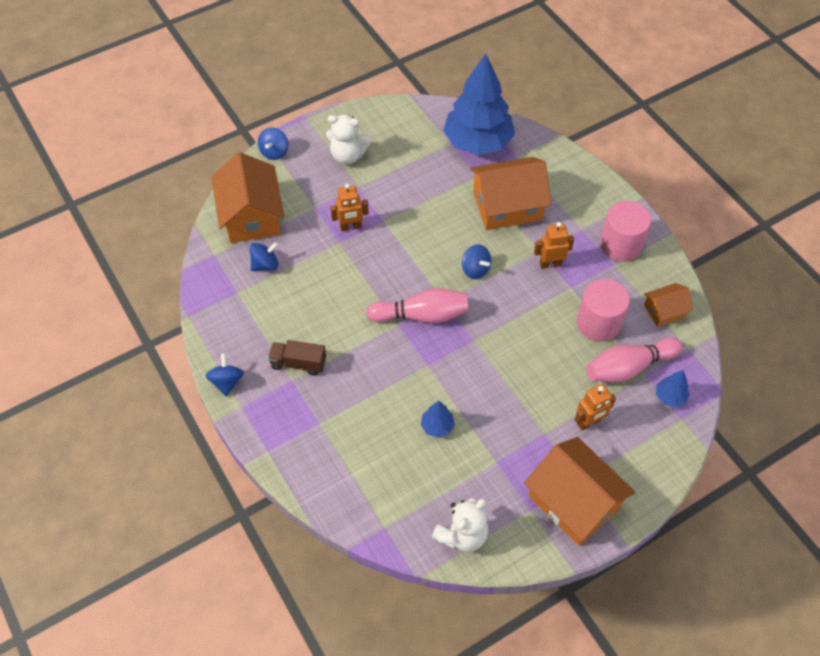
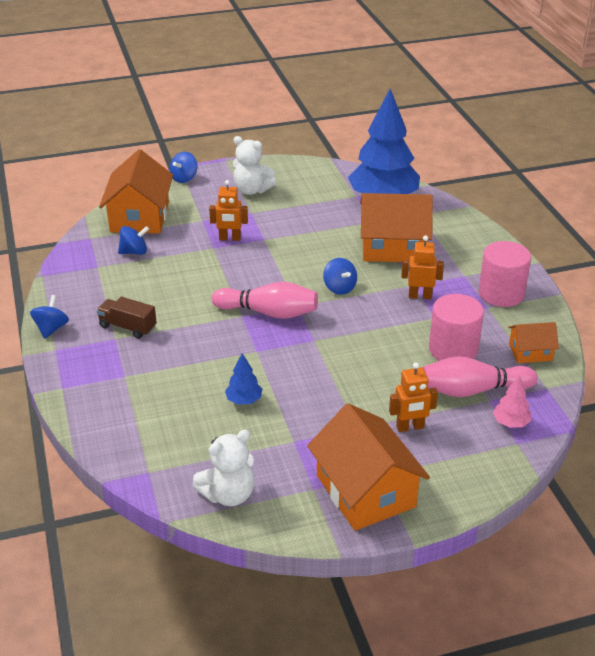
camera: 15 degrees right, 20 degrees down
(670, 397) = (510, 423): blue tree -> pink tree

